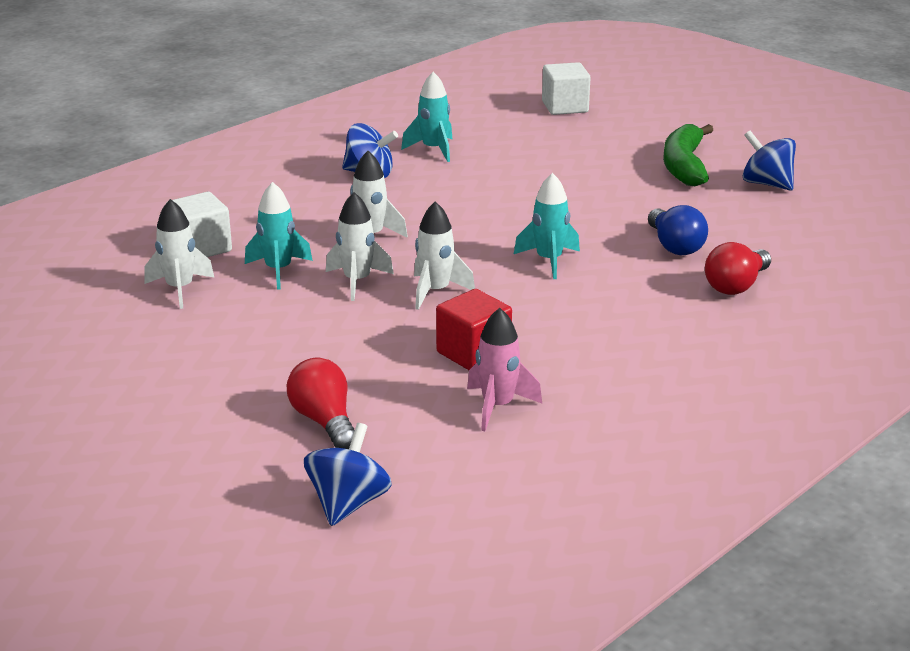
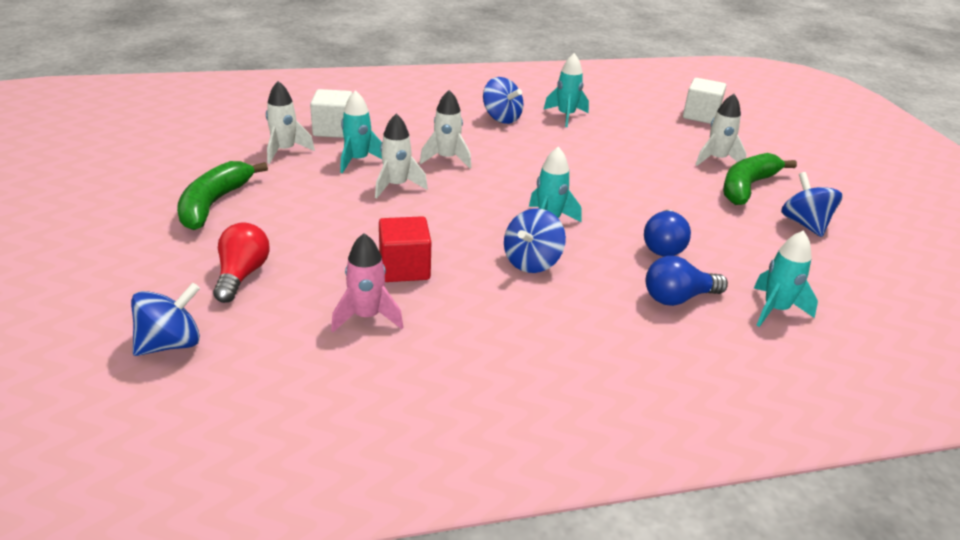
camera: 30 degrees right, 5 degrees up
(186, 370) = (214, 203): none -> green banana
(435, 292) = (438, 213): white rocket -> white rocket (716, 160)
(580, 303) = (532, 262): none -> blue spinning top
(736, 286) = (678, 298): red light bulb -> blue light bulb
(819, 266) = (775, 310): none -> turquoise rocket

